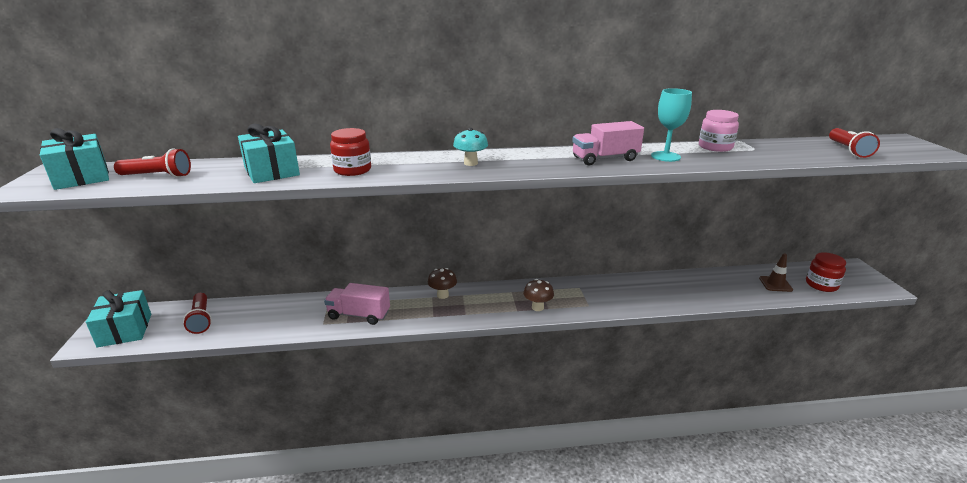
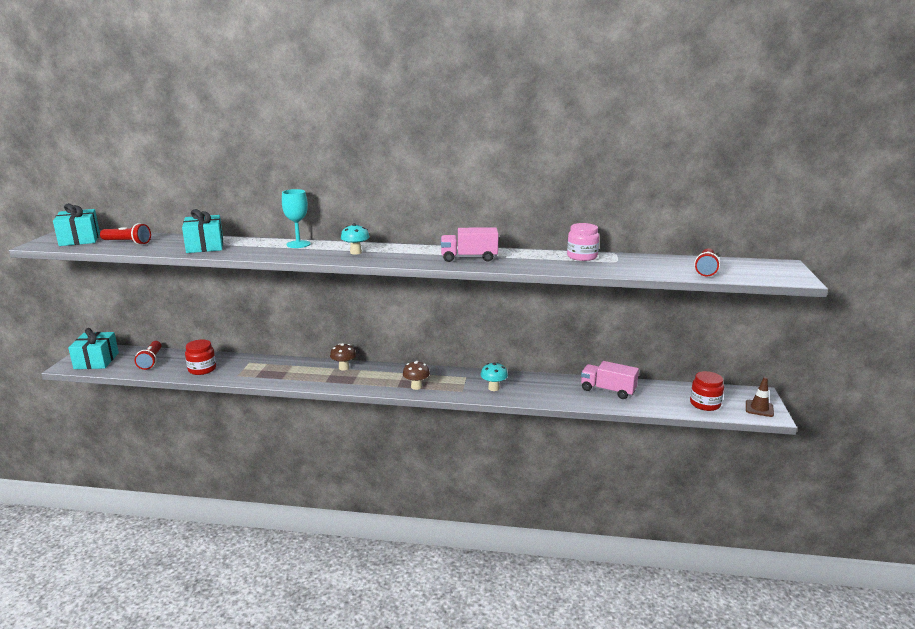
camera: 15 degrees right, 5 degrees down
(352, 170) = (262, 250): red jar -> red jar (202, 369)
(359, 315) = (268, 373): pink truck -> pink truck (608, 390)
(617, 297) = (493, 388): none -> turquoise mushroom
(665, 156) = (524, 260): turquoise goblet -> turquoise goblet (298, 244)
(775, 284) = (657, 397): brown traffic cone -> brown traffic cone (759, 408)

